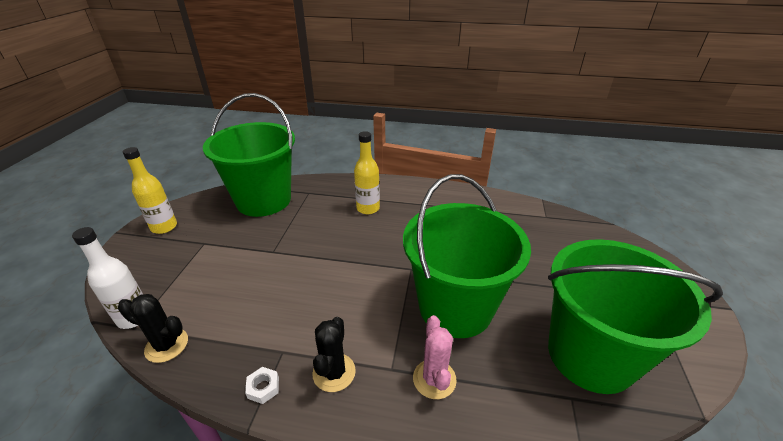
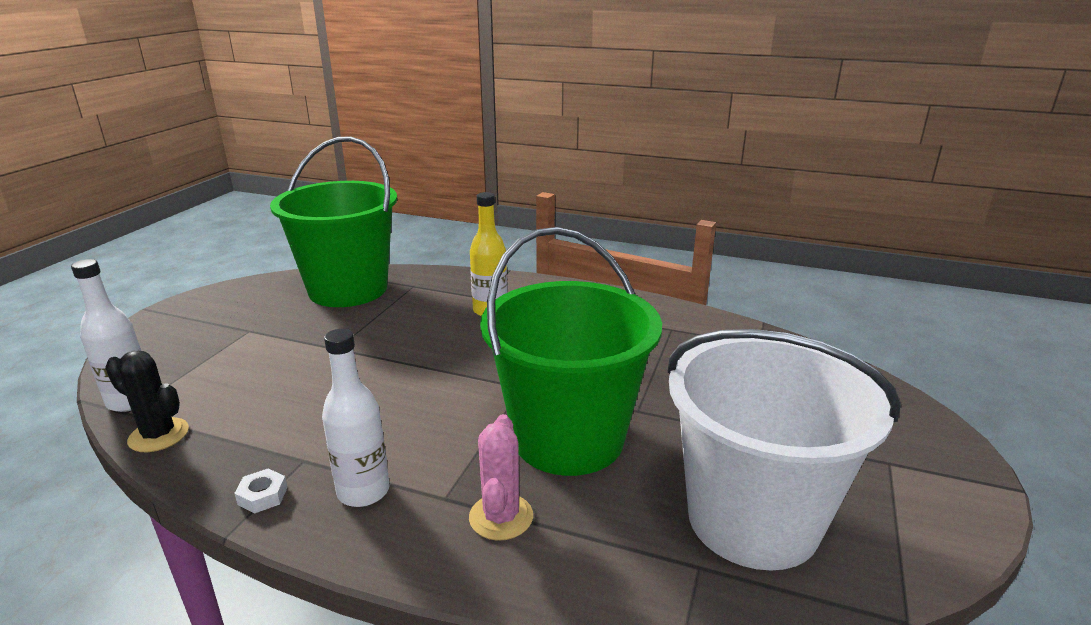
camera: 10 degrees right, 10 degrees down
(164, 227) = (205, 308): yellow bottle -> none
(334, 372) = (363, 491): black cactus -> white bottle
(590, 355) = (752, 519): green bucket -> white bucket

